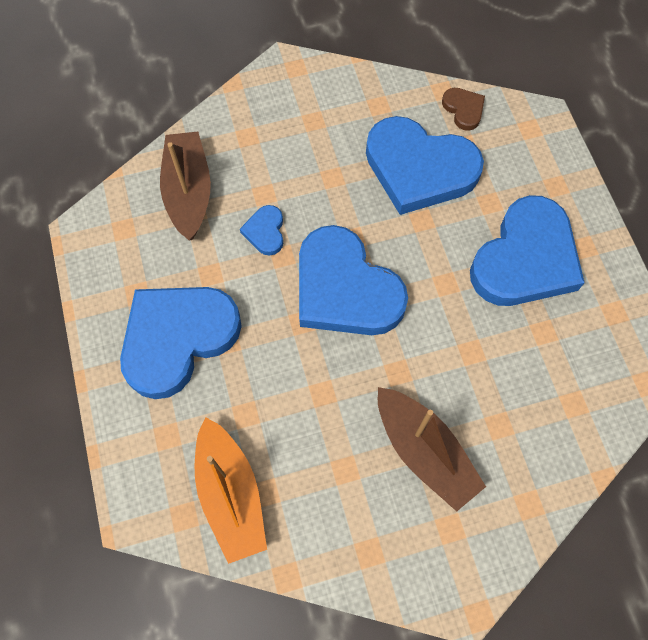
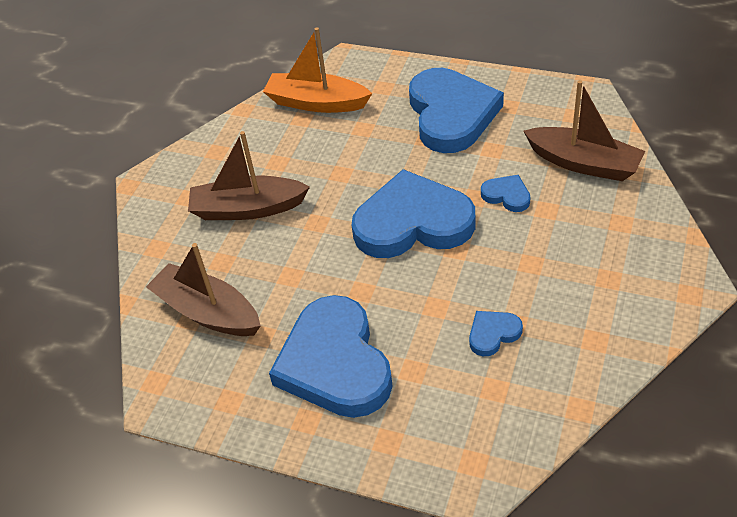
camera: 130 degrees right, 20 degrees down
(419, 169) = (493, 334): blue heart -> blue heart, size x0.43
(463, 109) = (540, 413): brown heart -> none
(557, 394) = (207, 312): none -> brown boat

